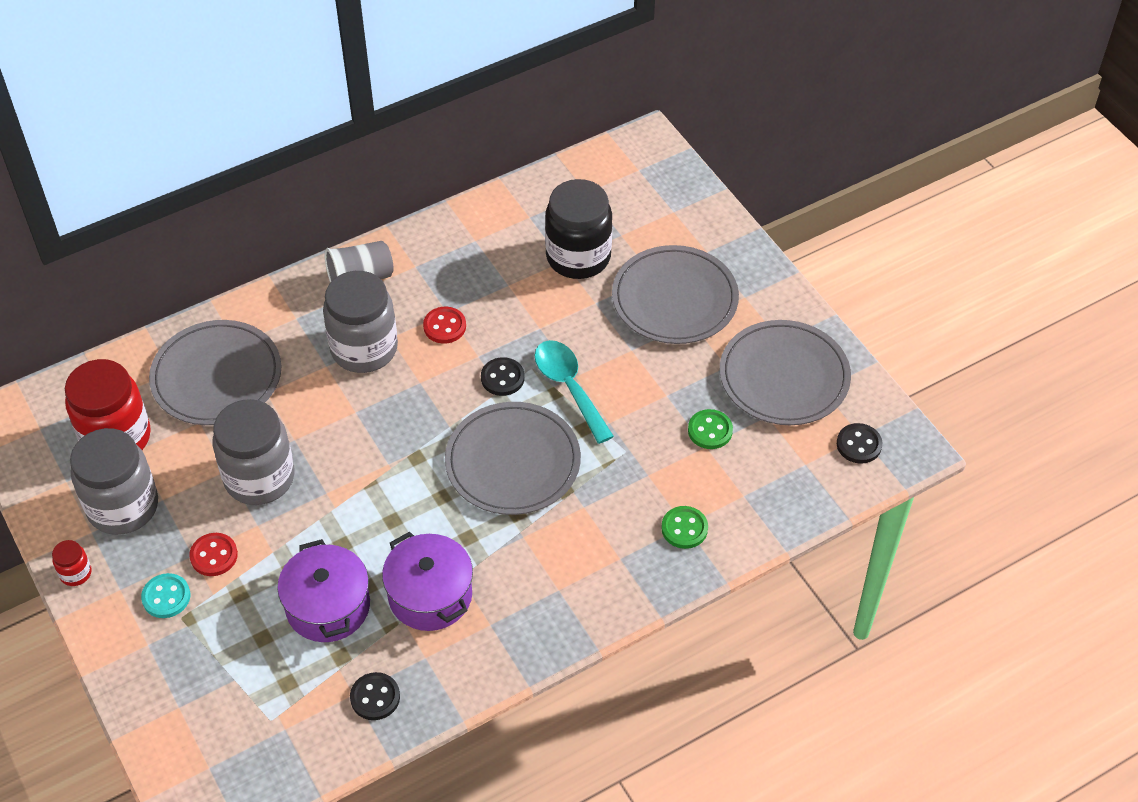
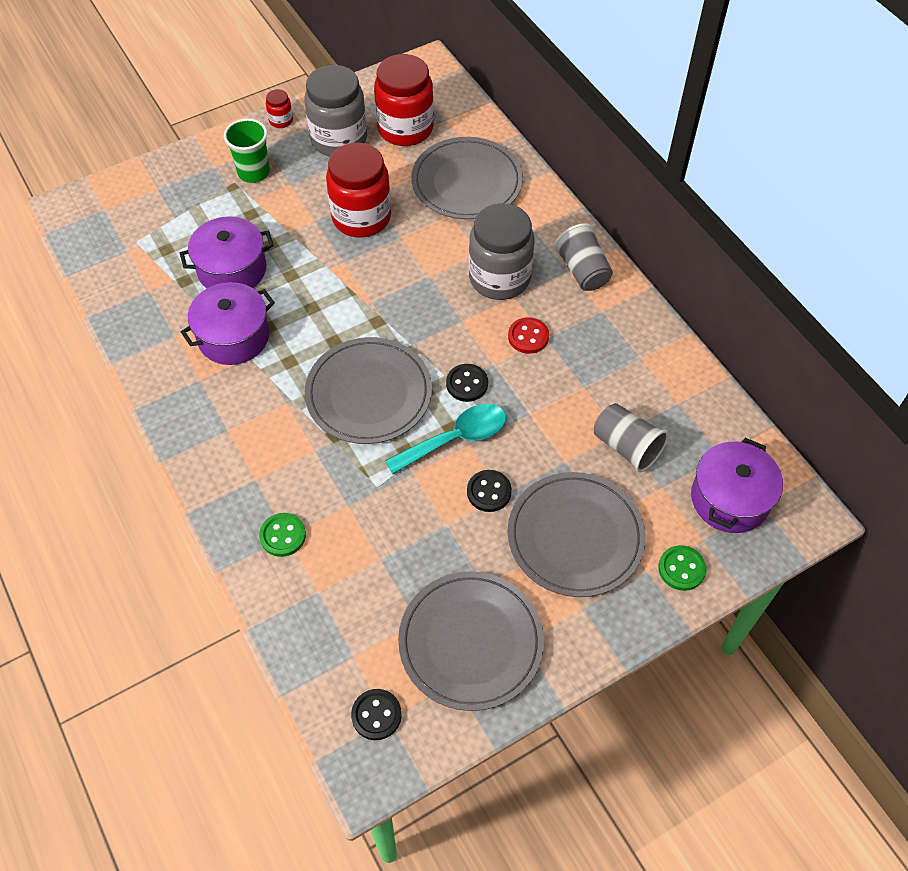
camera: 90 degrees right, 5 degrees up
(166, 597) = (253, 172): turquoise button -> green cup
(214, 556) = (288, 196): red button -> none
(259, 478) = (361, 217): grey jar -> red jar
(375, 697) = (143, 304): black button -> black button (489, 492)
(578, 257) = (626, 447): black jar -> grey cup
(632, 190) = (730, 499): none -> purple pot
(710, 430) = (400, 564): green button -> green button (681, 569)

